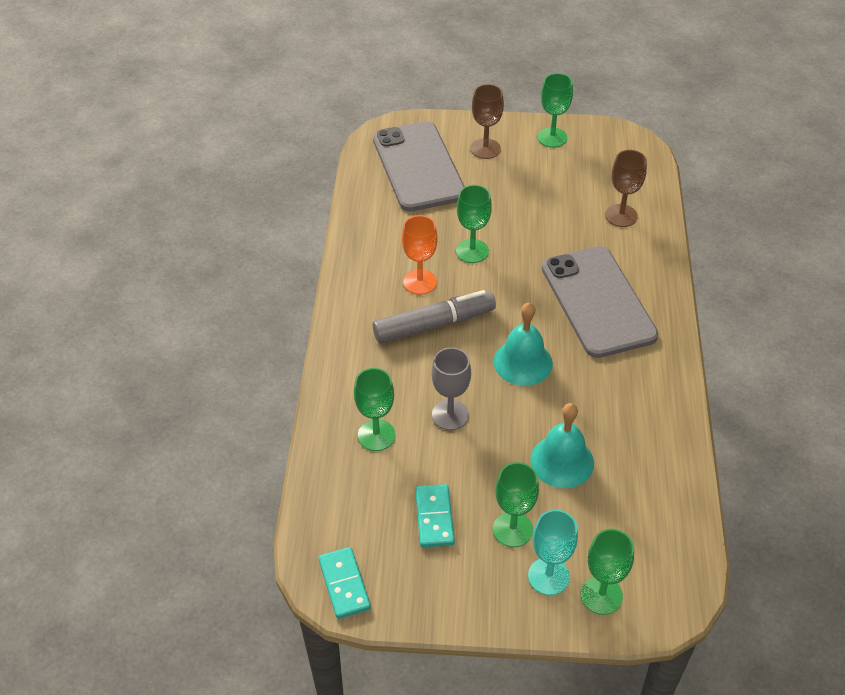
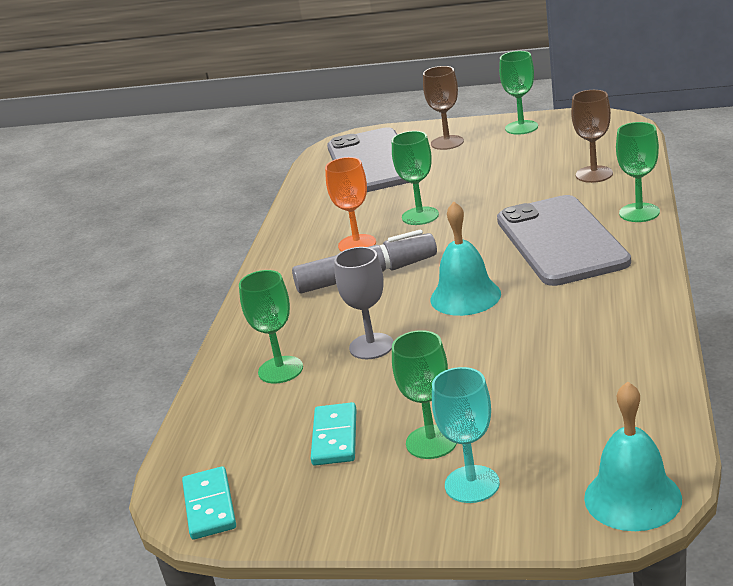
camera: 10 degrees right, 20 degrees down
(562, 461) = (502, 376): turquoise bell -> turquoise bell (632, 498)
(601, 595) = (540, 499): green goblet -> green goblet (639, 213)

